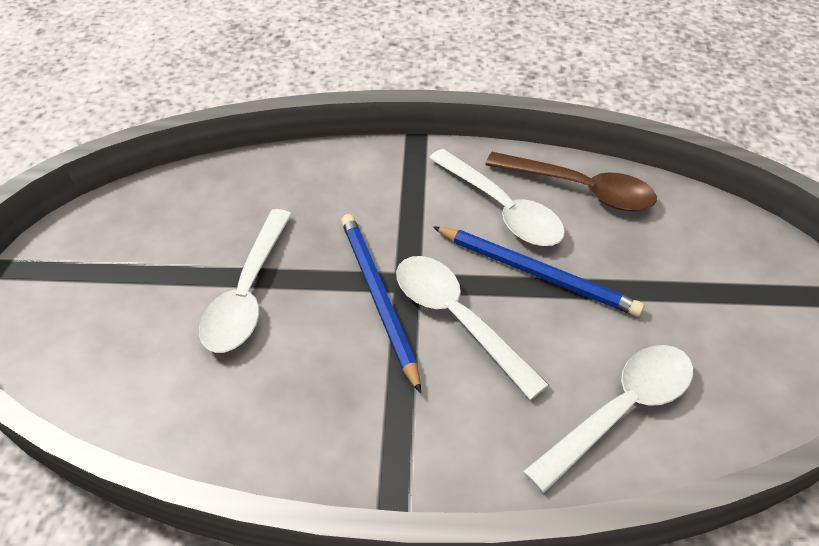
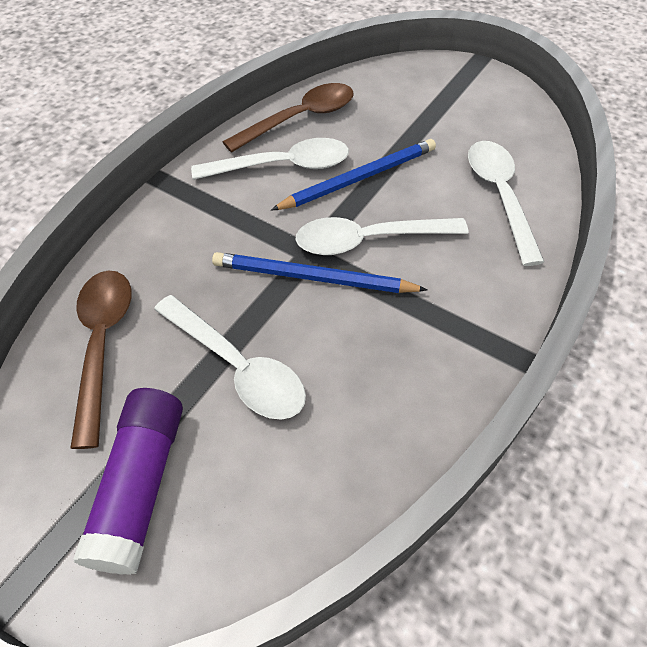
camera: 60 degrees left, 5 degrees up
(112, 290) = (140, 485): none -> purple glue stick
(221, 202) = (102, 345): none -> brown spoon

